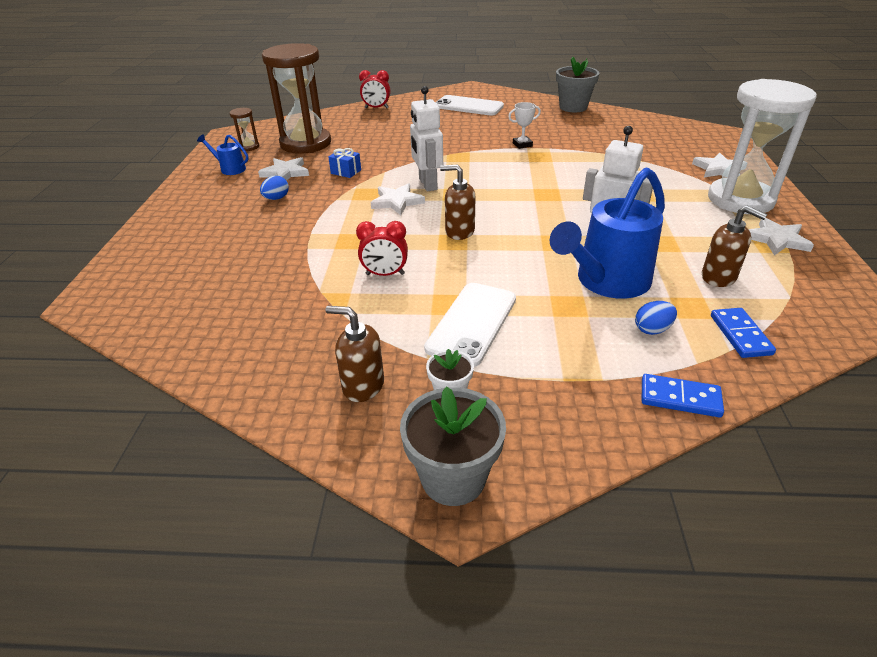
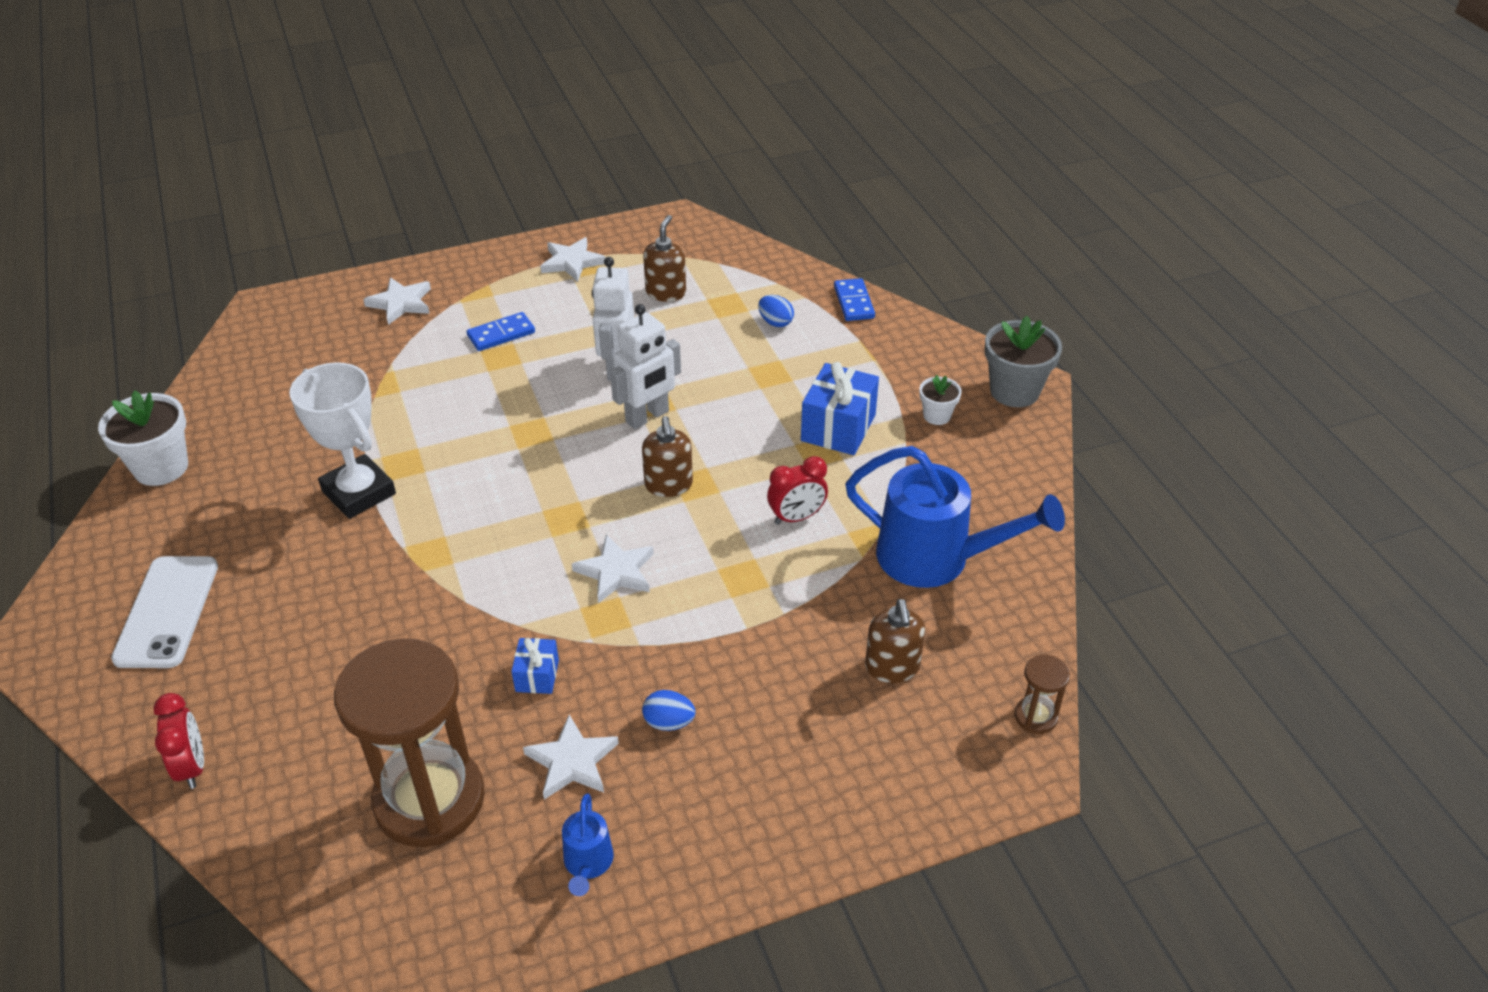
camera: 115 degrees left, 5 degrees up
(249, 147) = (474, 897): brown hourglass -> brown hourglass (1035, 716)
(363, 385) = (968, 469): brown soap dispenser -> brown soap dispenser (892, 667)
(385, 274) = (796, 517): red clock -> red clock turned 90 degrees clockwise
(427, 184) = (546, 558): white robot -> white robot (647, 417)
(472, 323) = (838, 428): white phone -> blue gift
(522, 145) = (358, 492): white trophy -> white trophy, size x2.07
(573, 107) = (161, 467): grey flower pot -> white flower pot
(606, 282) = (715, 357): blue watering can -> blue watering can (937, 558)
(740, 200) = (485, 285): white hourglass -> none
(740, 335) = (752, 278): blue domino -> blue domino (501, 334)

